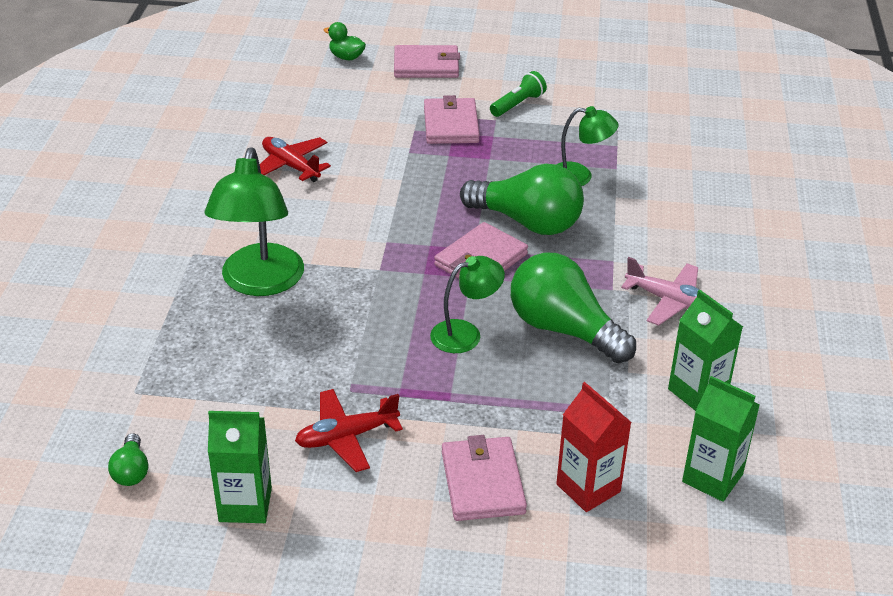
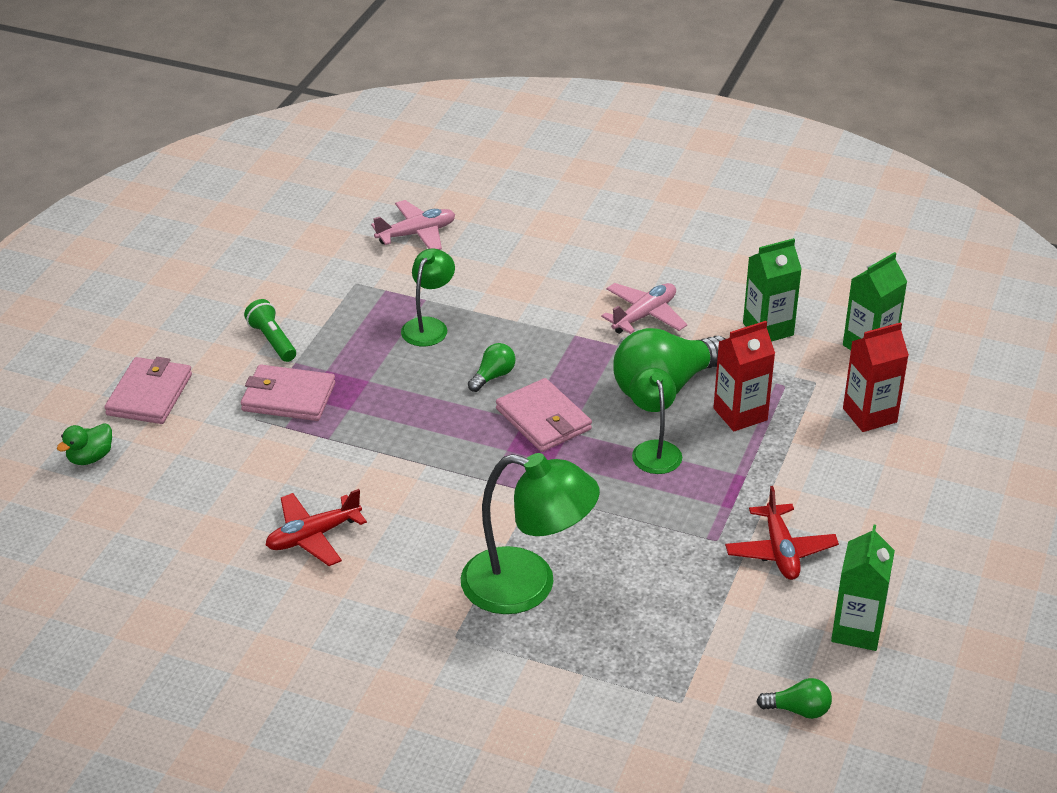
camera: 75 degrees left, 0 degrees up
(482, 482) = (853, 474): pink wallet -> none
(527, 222) = (493, 376): green light bulb -> green light bulb, size x0.44
(544, 386) = (740, 414): none -> red carton
(709, 148) = (416, 234): none -> pink plane

